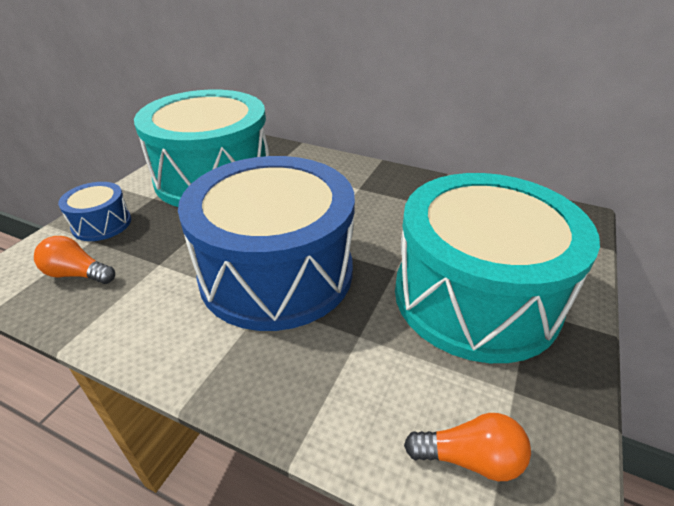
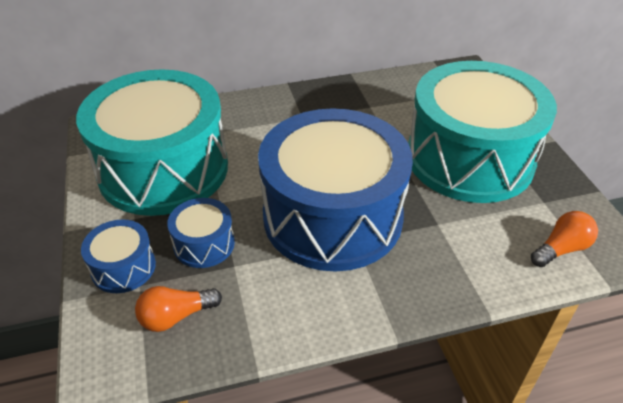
camera: 40 degrees left, 5 degrees up
(164, 237) = (204, 244): none -> blue drum

